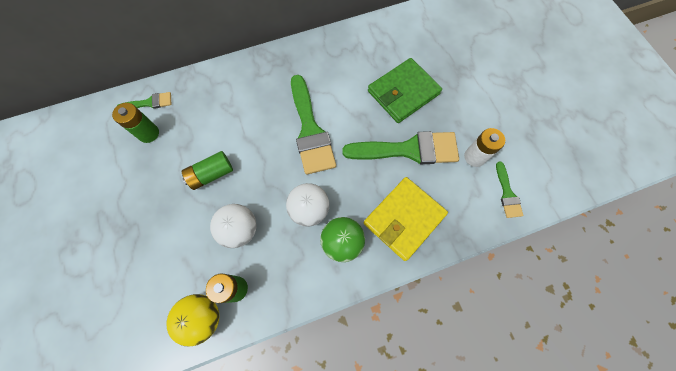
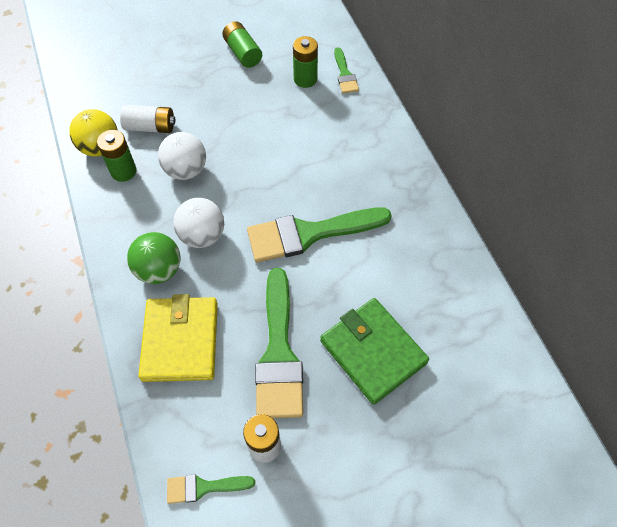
camera: 90 degrees right, 10 degrees down
(184, 269) = (150, 127): none -> white battery
(211, 174) = (253, 139): green battery -> green battery (243, 53)
(404, 219) = (180, 341): yellow wallet -> yellow wallet turned 45 degrees clockwise

